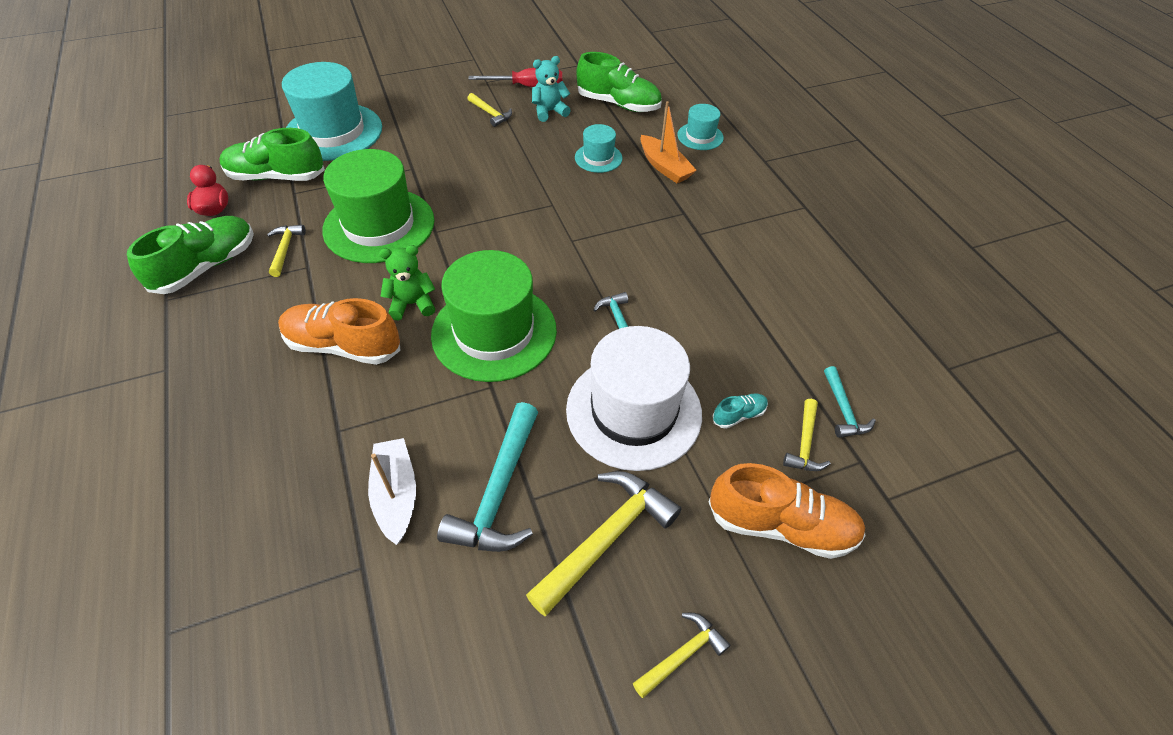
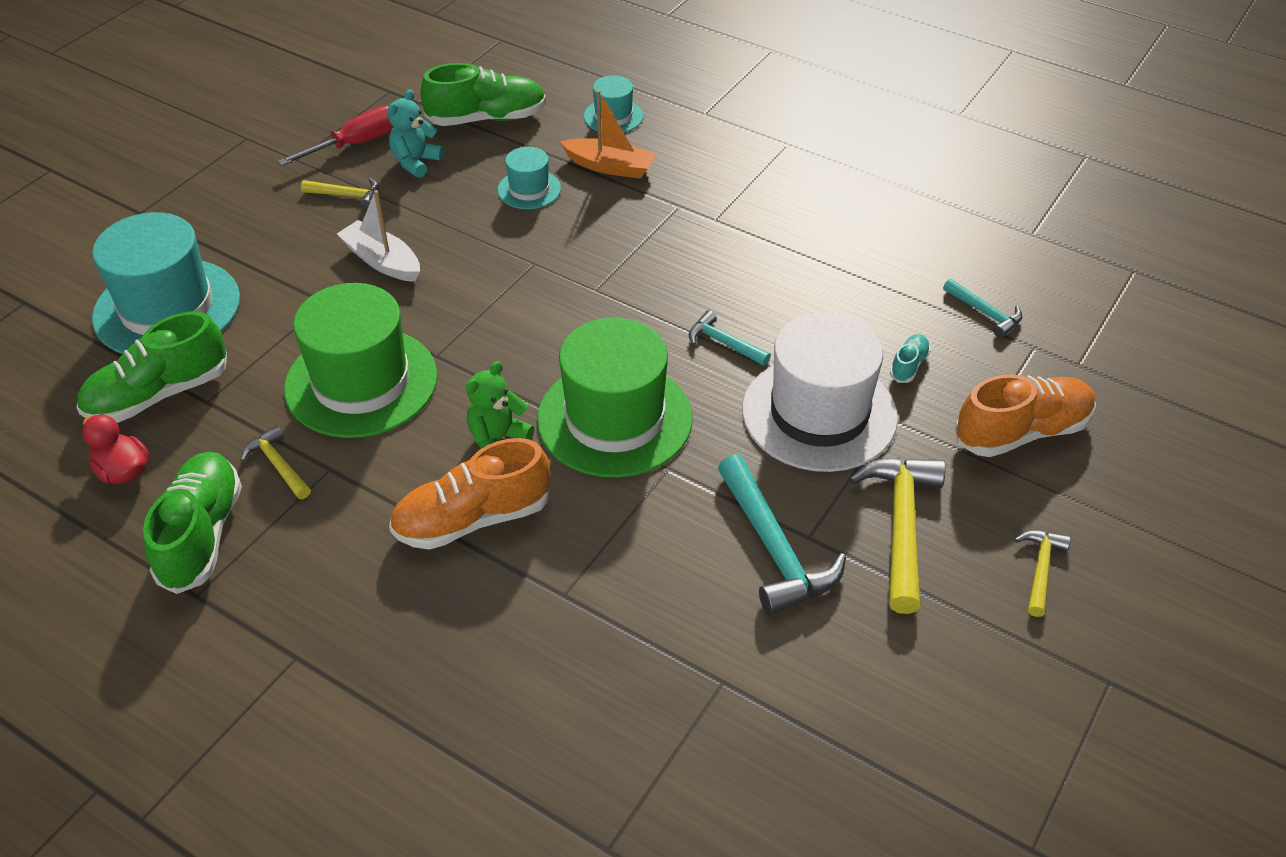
camera: 35 degrees left, 5 degrees down
(396, 495) = (685, 609): white boat -> white boat (382, 261)
(805, 443) = (981, 358): yellow hammer -> none

